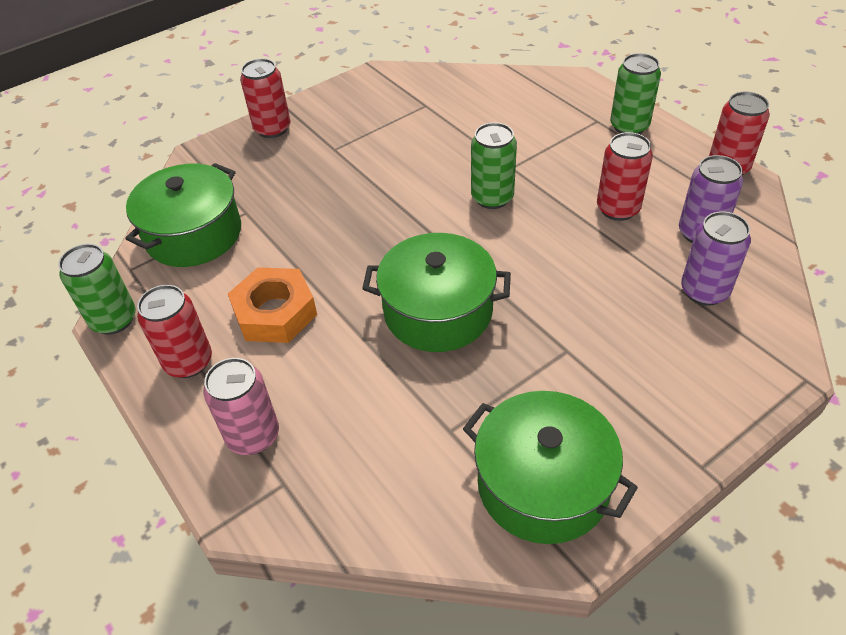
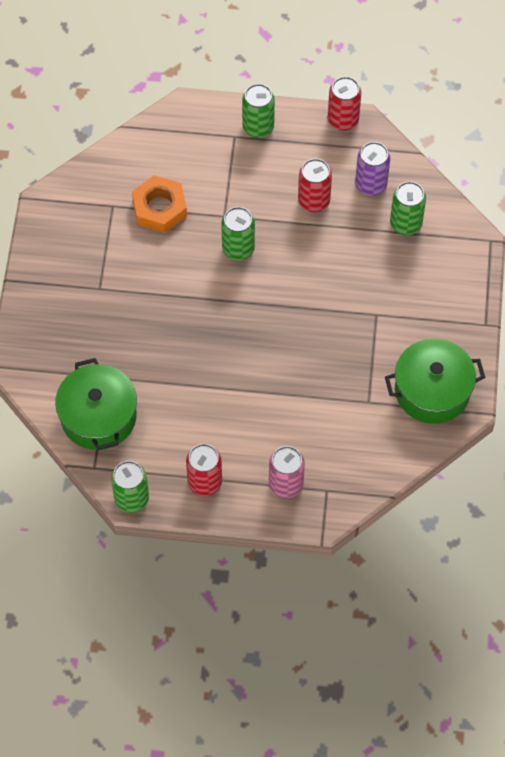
camera: 50 degrees left, 15 degrees up
(272, 129) = (37, 305): red can -> none
(275, 313) = (211, 419): orange nut -> orange nut (159, 208)
(438, 311) = (292, 346): green pot -> none
(704, 291) = (405, 223): purple can -> green can

